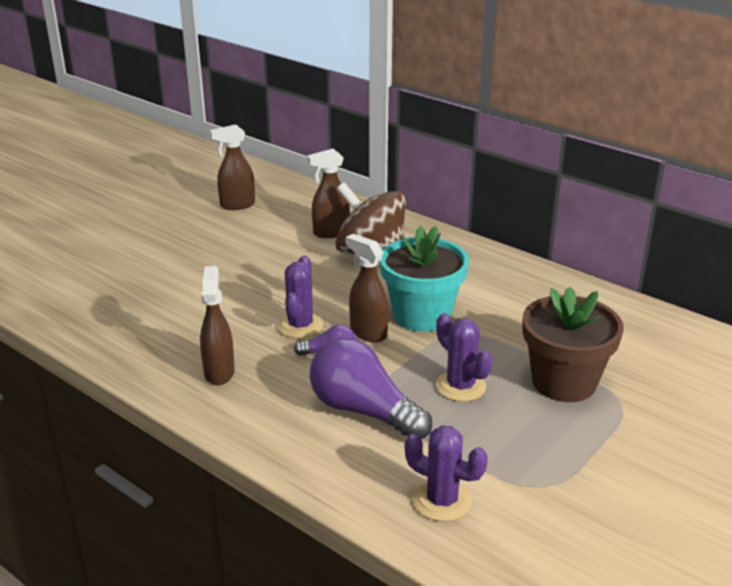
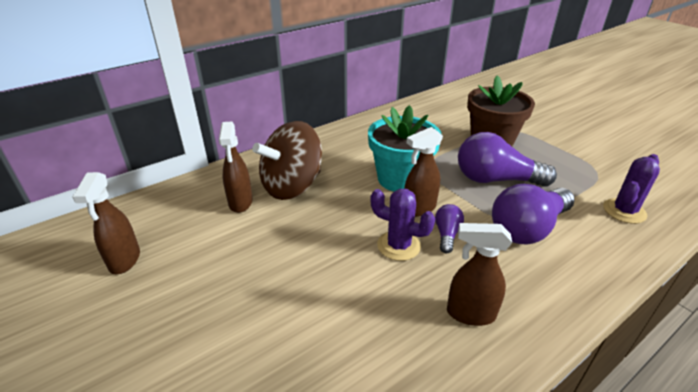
camera: 75 degrees left, 5 degrees up
(460, 386) = (495, 180): purple cactus -> purple light bulb

